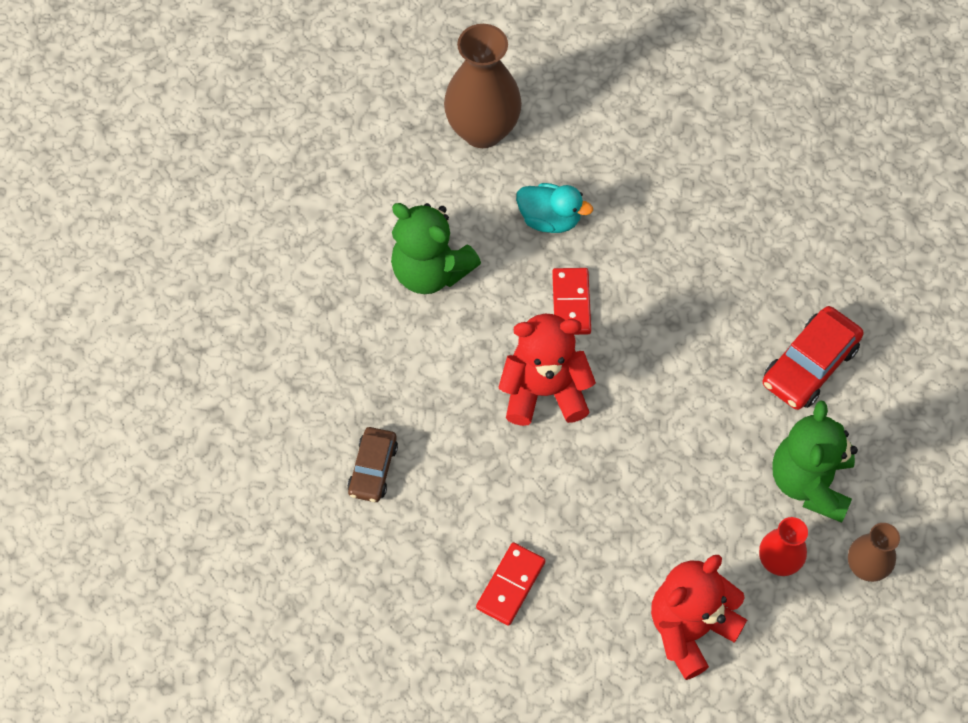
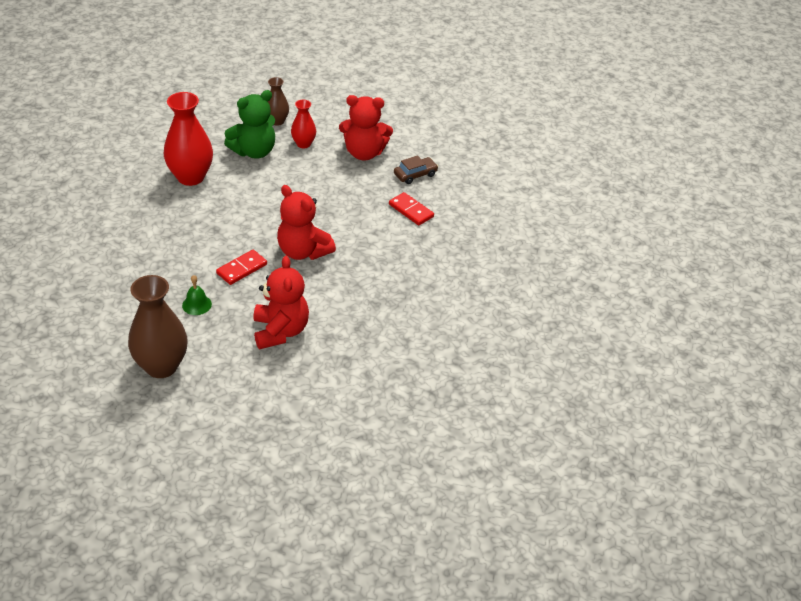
camera: 135 degrees left, 20 degrees down
(373, 469) = (413, 285): brown car -> brown car (415, 174)
(430, 271) = (280, 331): green teddy bear -> red teddy bear
(511, 585) = (411, 210): red domino -> red domino turned 60 degrees clockwise
(550, 219) = (197, 304): turquoise duck -> green bell
(810, 365) = (190, 177): red car -> red vase

